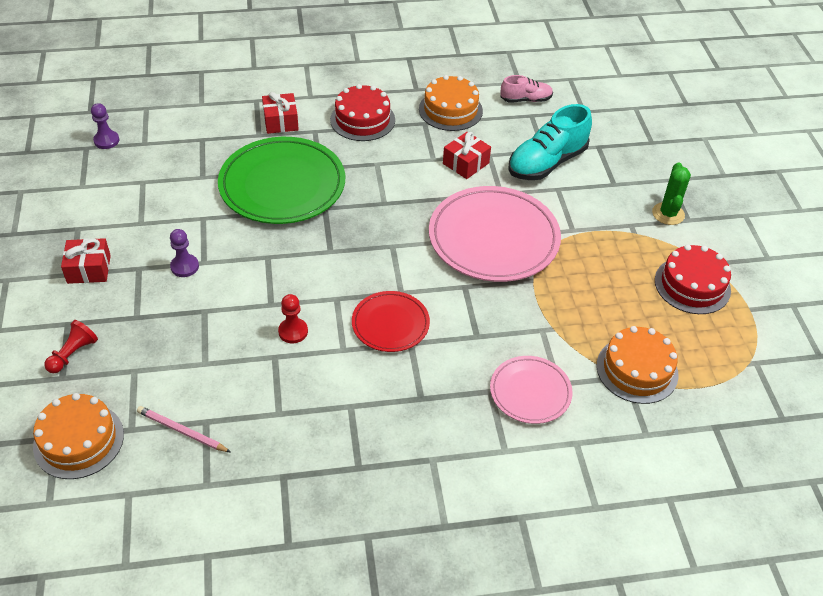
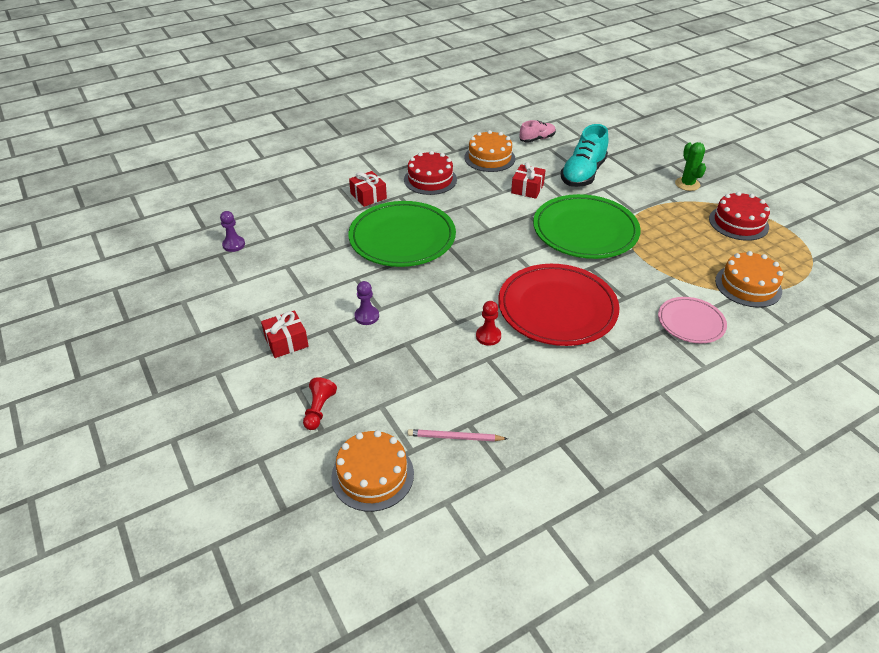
camera: 20 degrees left, 5 degrees down
(390, 324) = (557, 308): red plate -> red plate, size x1.83
(493, 238) = (585, 231): pink plate -> green plate

